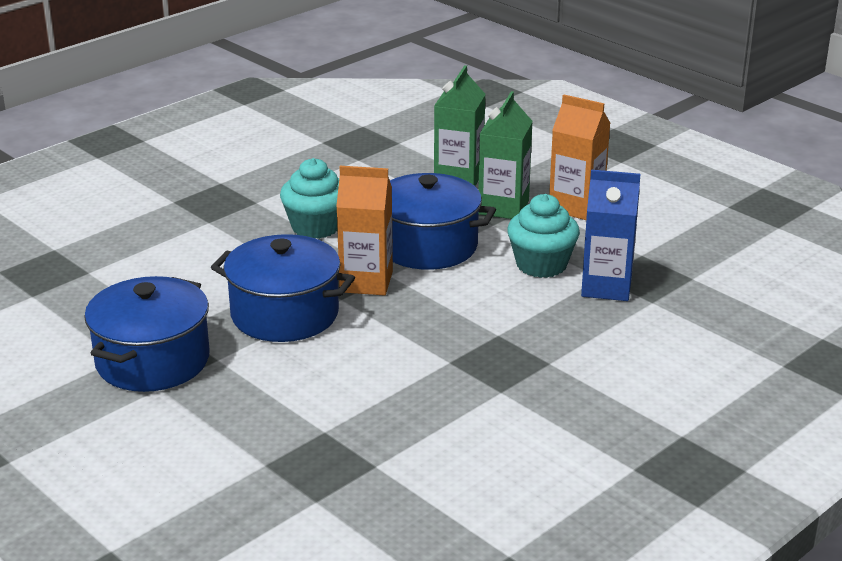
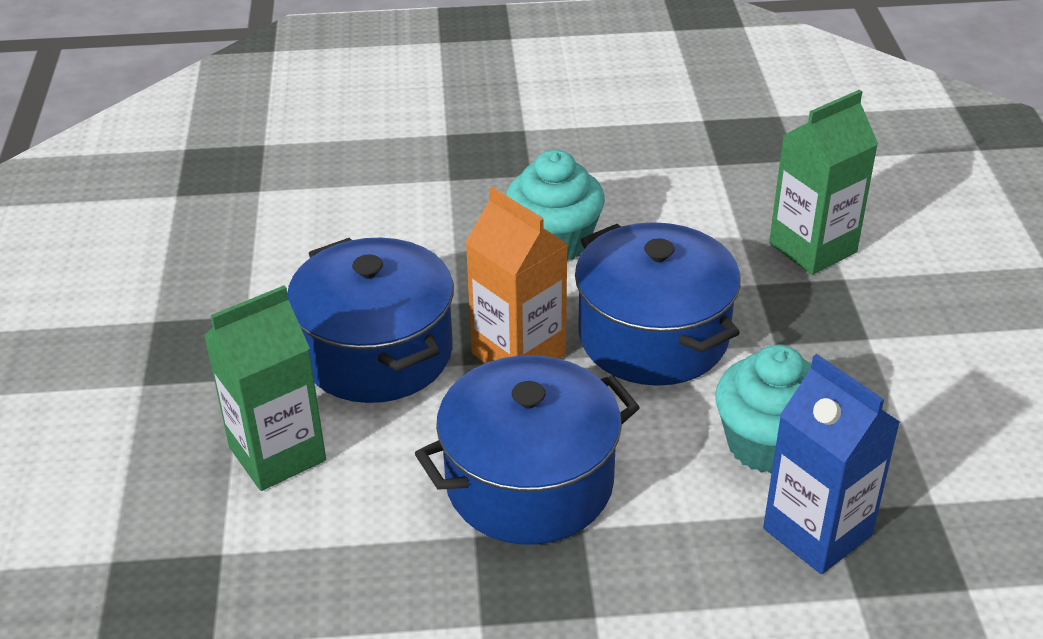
camera: 40 degrees right, 10 degrees up
(152, 361) = (178, 343): blue pot -> blue pot (529, 483)
(503, 207) = (820, 323): green carton -> green carton (277, 454)
(576, 207) = (925, 371): orange carton -> none

